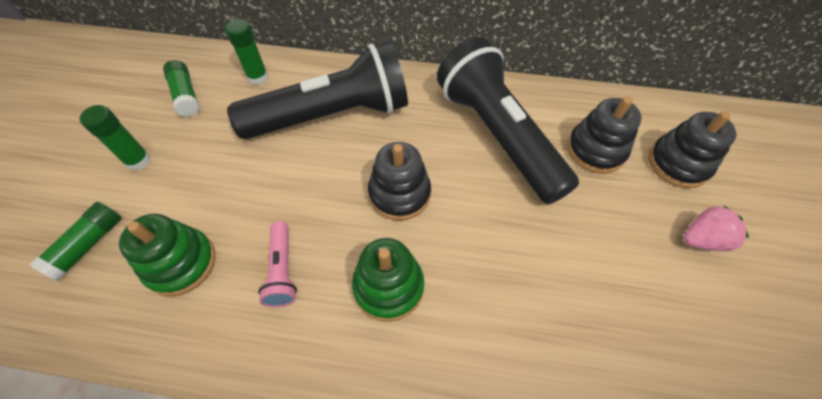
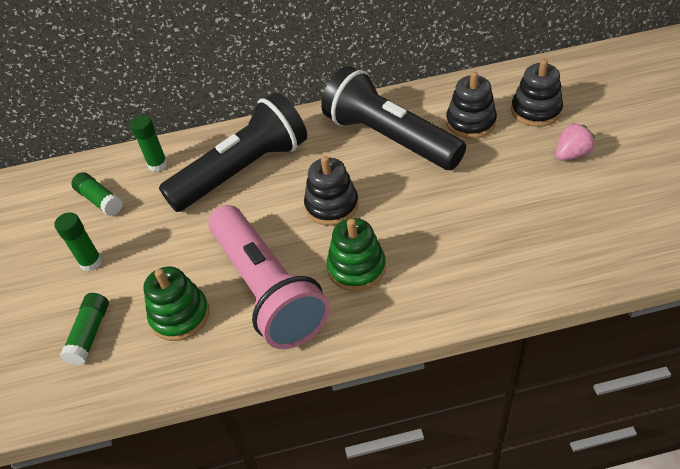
camera: 15 degrees left, 10 degrees down
(282, 270) = (267, 289): pink flashlight -> pink flashlight, size x2.42

